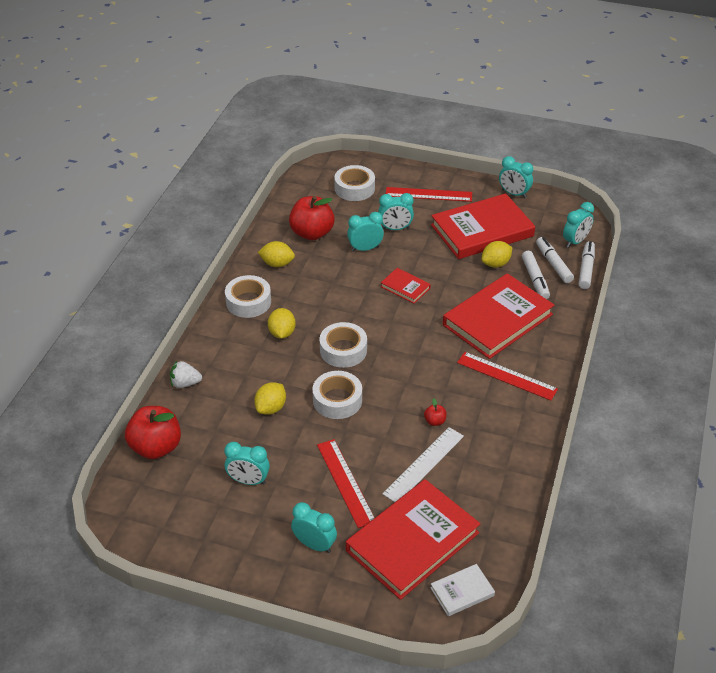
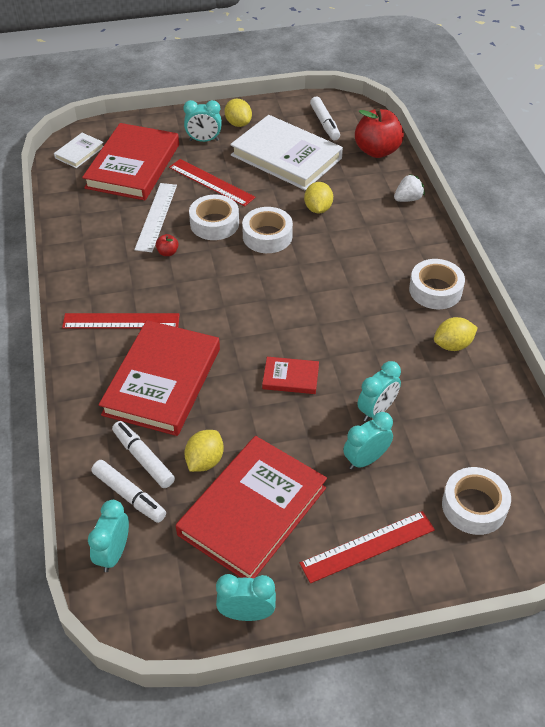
camera: 150 degrees right, 5 degrees up
(248, 481) = (286, 157): turquoise clock -> white book
(282, 333) = (371, 273): yellow lemon -> yellow lemon (238, 123)
(312, 233) = (456, 404): red apple -> none
(343, 350) = (299, 281): white tape -> white tape (214, 223)
(586, 269) = (82, 507): white marker -> white marker (324, 123)

